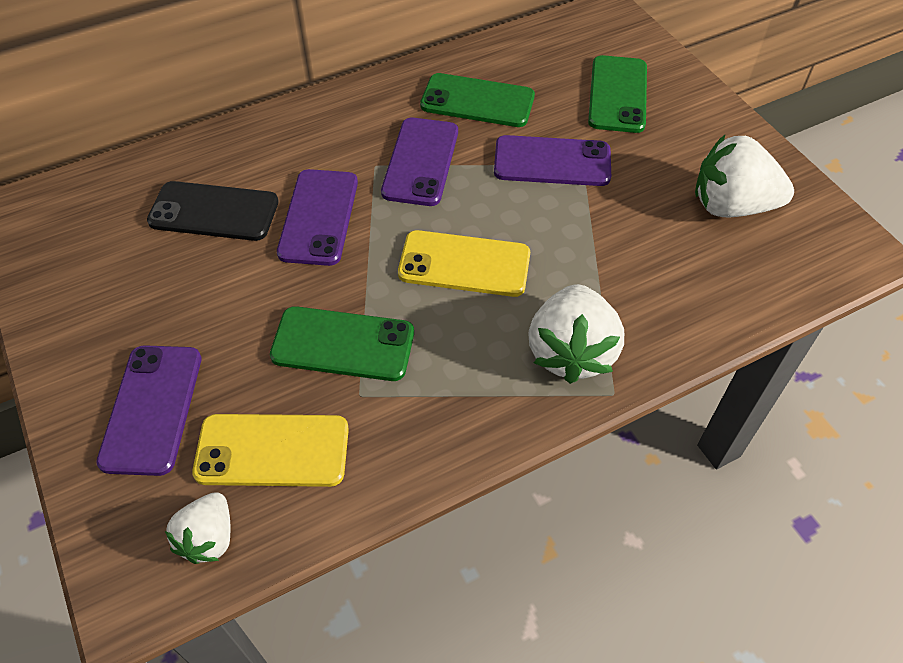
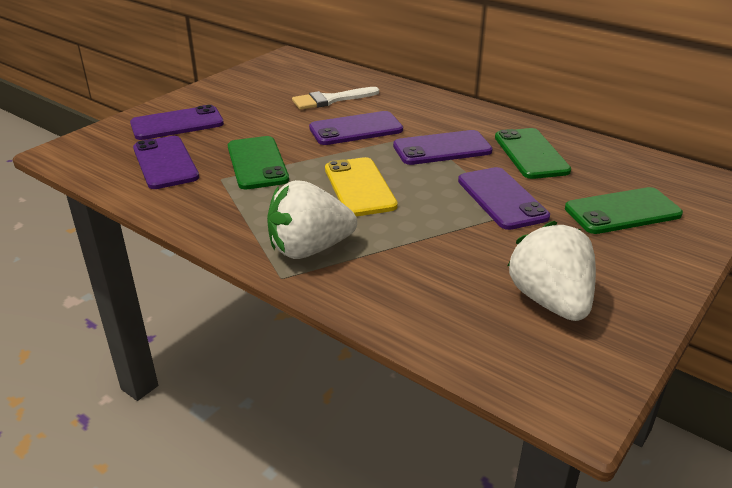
camera: 65 degrees right, 20 degrees down
(209, 538) = (100, 161): white strawberry -> none
(214, 212) = (331, 100): black phone -> white brush
(272, 451) = (165, 163): yellow phone -> purple phone

